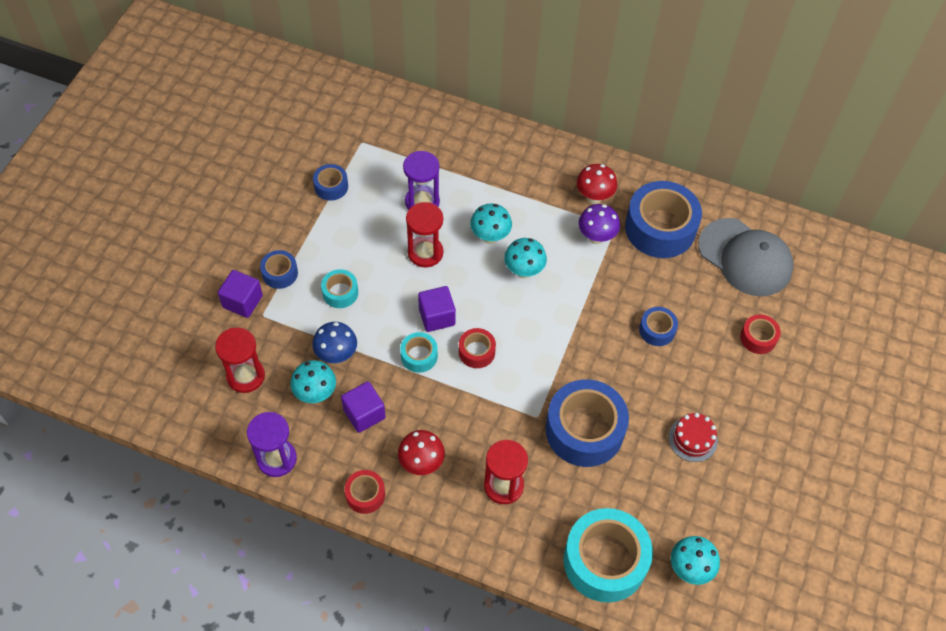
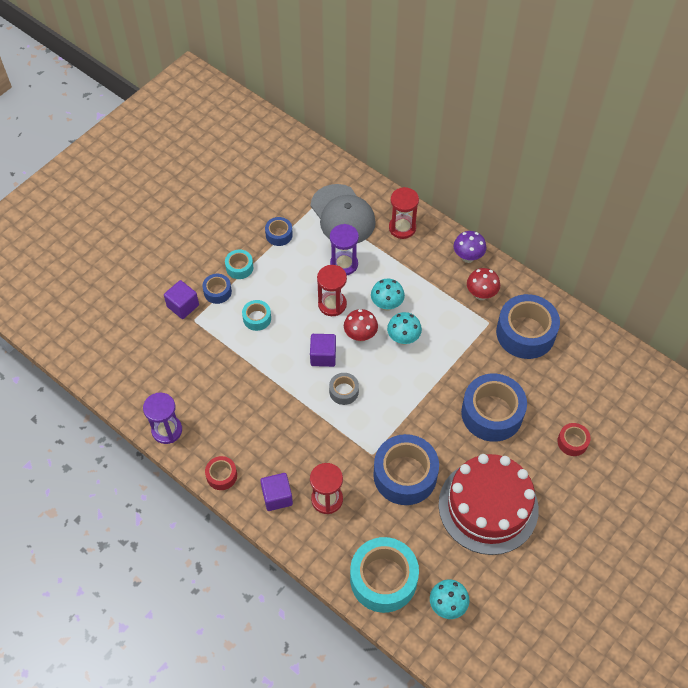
camera: 20 degrees right, 0 degrees up
(246, 376) = (166, 362): red hourglass -> red hourglass (402, 228)
(315, 394) = (212, 390): turquoise mushroom -> none
(336, 355) = (237, 365): blue mushroom -> none
(364, 414) = (242, 415): purple cube -> purple cube (277, 497)
(419, 356) = (299, 382): turquoise tape -> turquoise tape (239, 267)
(421, 463) = (271, 464): red mushroom -> red mushroom (360, 336)
(476, 352) = (344, 391): red tape -> grey tape
(596, 237) = (471, 327): purple mushroom -> purple mushroom (468, 257)
(657, 330) = (492, 413): blue tape -> blue tape, size x2.07
(693, 439) = (488, 506): red cake -> red cake, size x2.47
(745, 257) = (587, 375): grey cap -> grey cap (342, 215)

